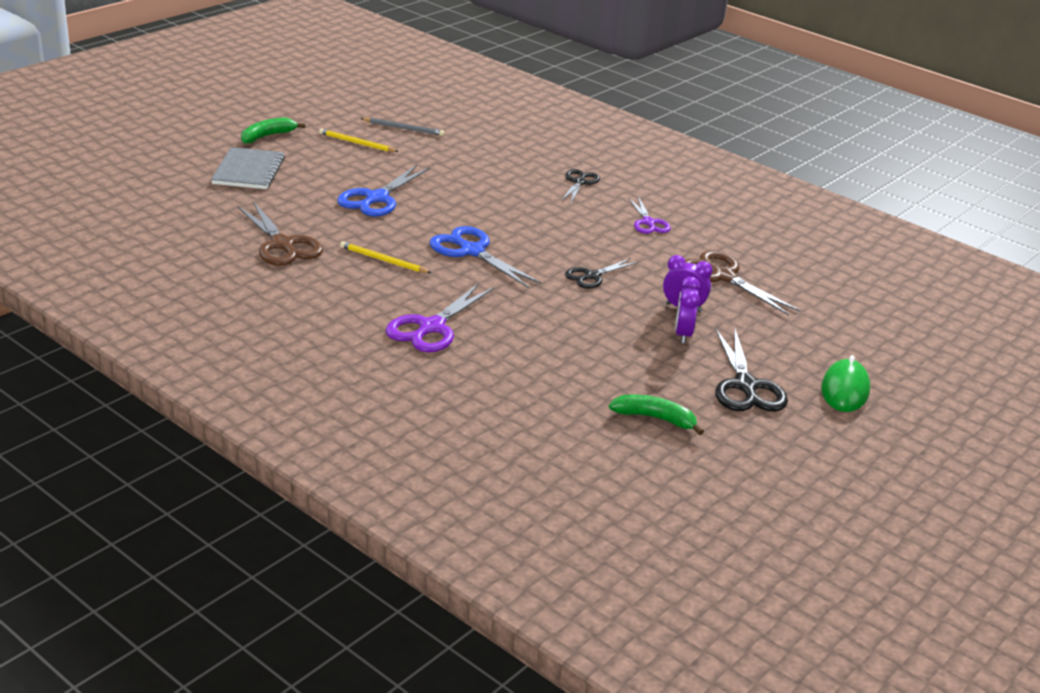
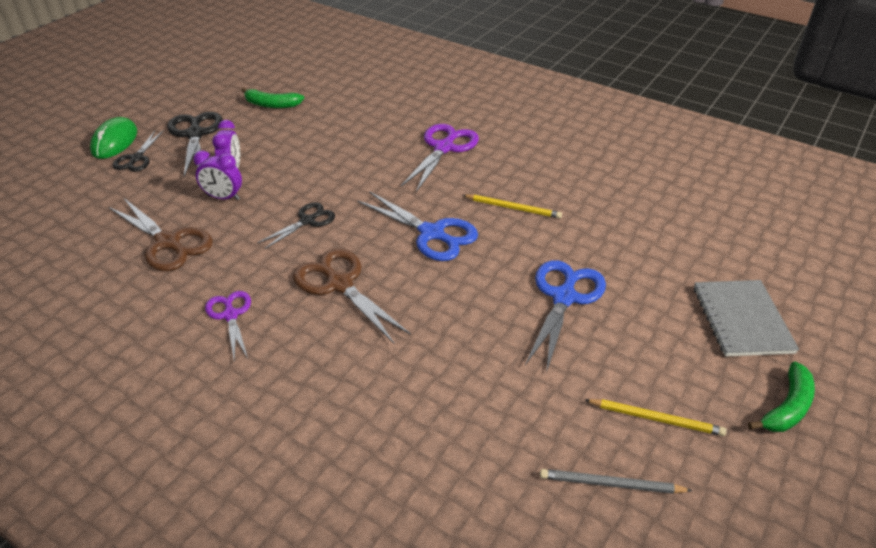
camera: 175 degrees right, 10 degrees up
(282, 244) = (616, 211): brown scissors -> brown scissors (340, 284)
(579, 182) = (314, 385): black scissors -> black scissors (136, 158)

